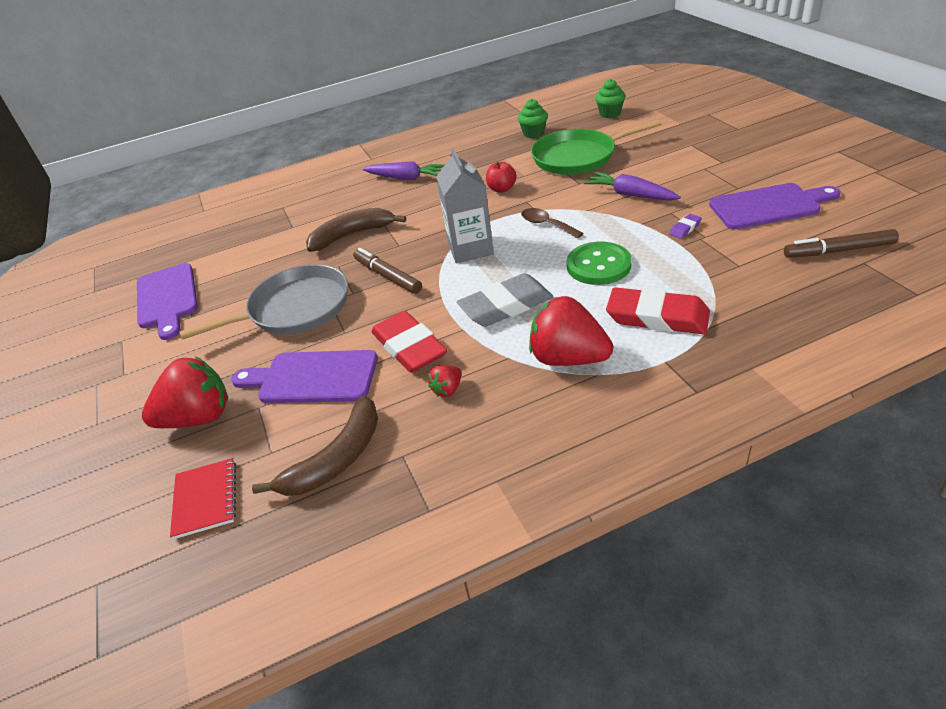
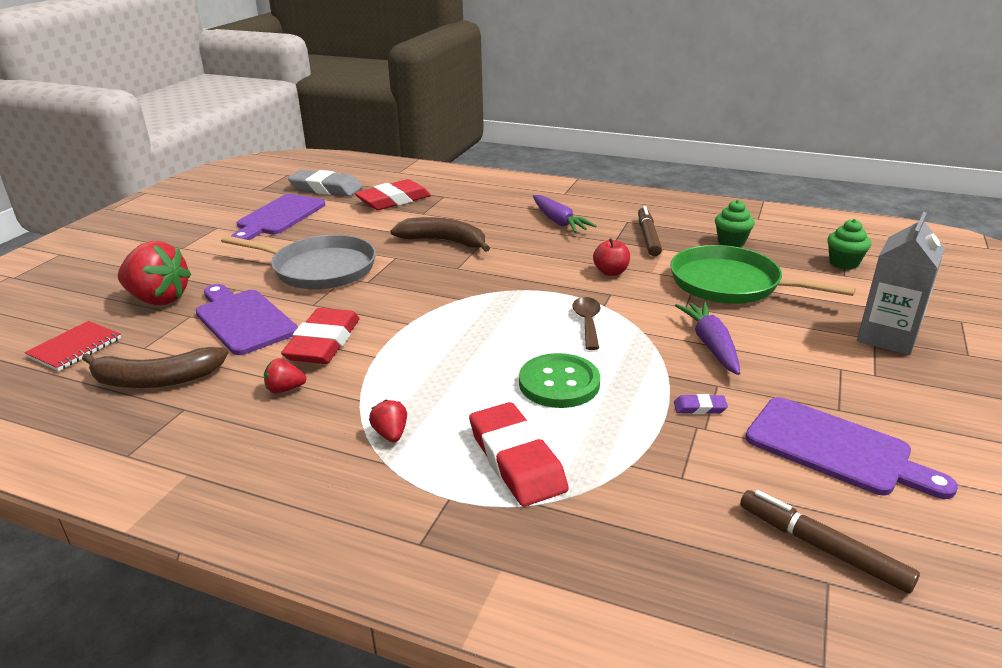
camera: 40 degrees right, 10 degrees down
(247, 231) = (393, 200): none -> red eraser
(387, 276) = (407, 285): brown marker -> brown marker (648, 237)
(470, 249) = (495, 302): grey carton -> grey carton (887, 337)
(506, 306) = (433, 362): grey eraser -> grey eraser (326, 188)
(568, 358) = (391, 434): red strawberry -> red strawberry, size x0.46

